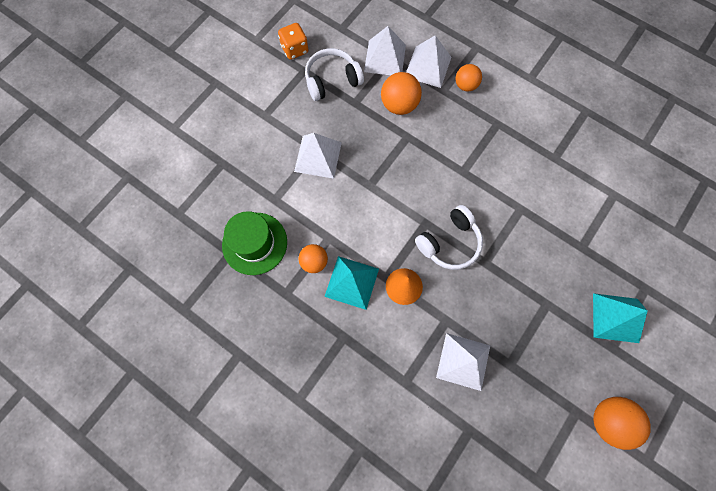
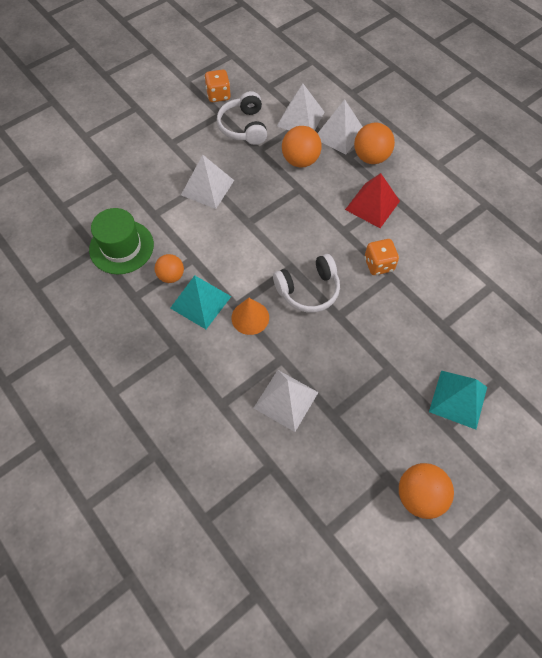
camera: 15 degrees right, 10 degrees down
(332, 80) = (244, 127): white headphones -> white headphones turned 90 degrees counterclockwise
(465, 85) = (371, 157): orange ball -> orange ball, size x1.52
(482, 137) = (372, 205): none -> red pyramid
(506, 199) = (379, 264): none -> orange dice

